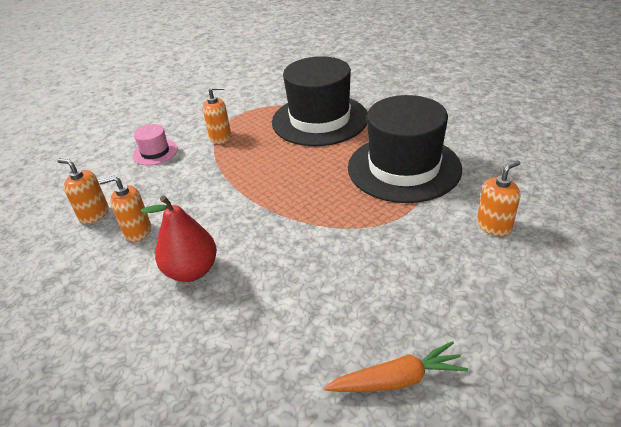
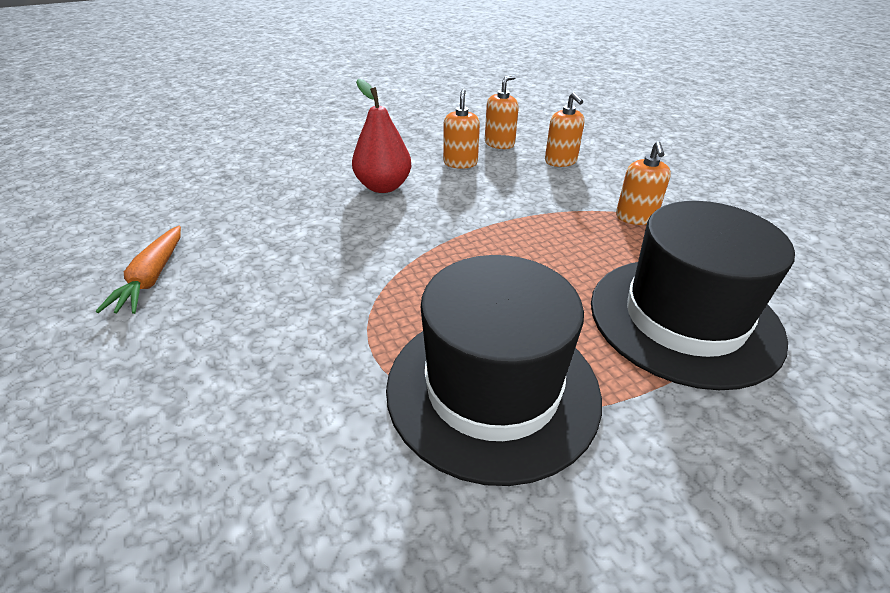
camera: 100 degrees right, 0 degrees up
(155, 152) = (606, 173): pink hat -> none
(494, 225) = (276, 455): orange soap dispenser -> orange soap dispenser (560, 161)

